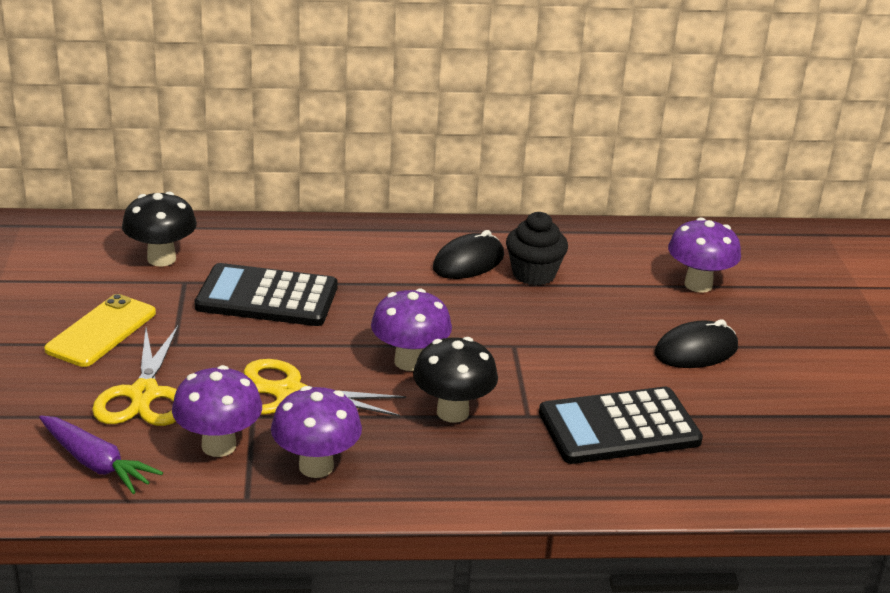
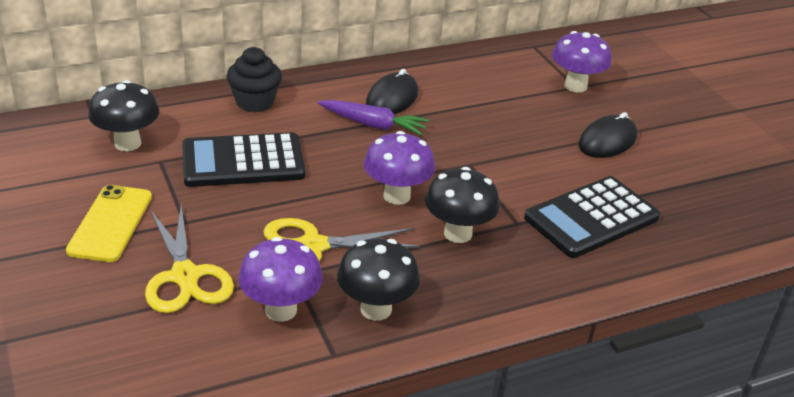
camera: 20 degrees left, 5 degrees up
(96, 463) = (179, 354): purple carrot -> purple carrot (373, 125)
(316, 466) = (376, 309): purple mushroom -> black mushroom
(533, 274) = (449, 100): black cupcake -> black cupcake (255, 102)

